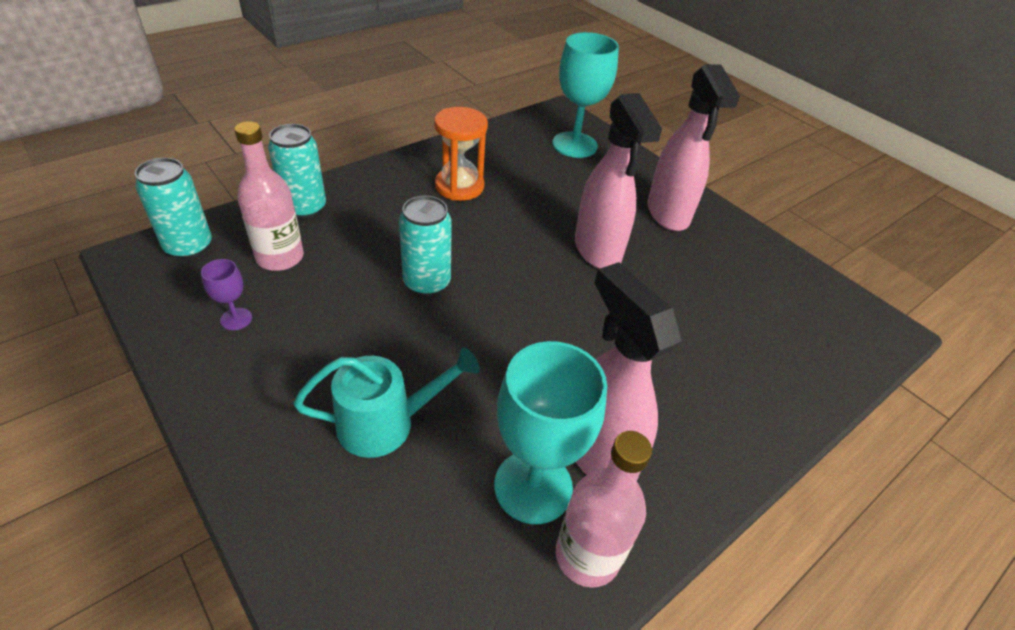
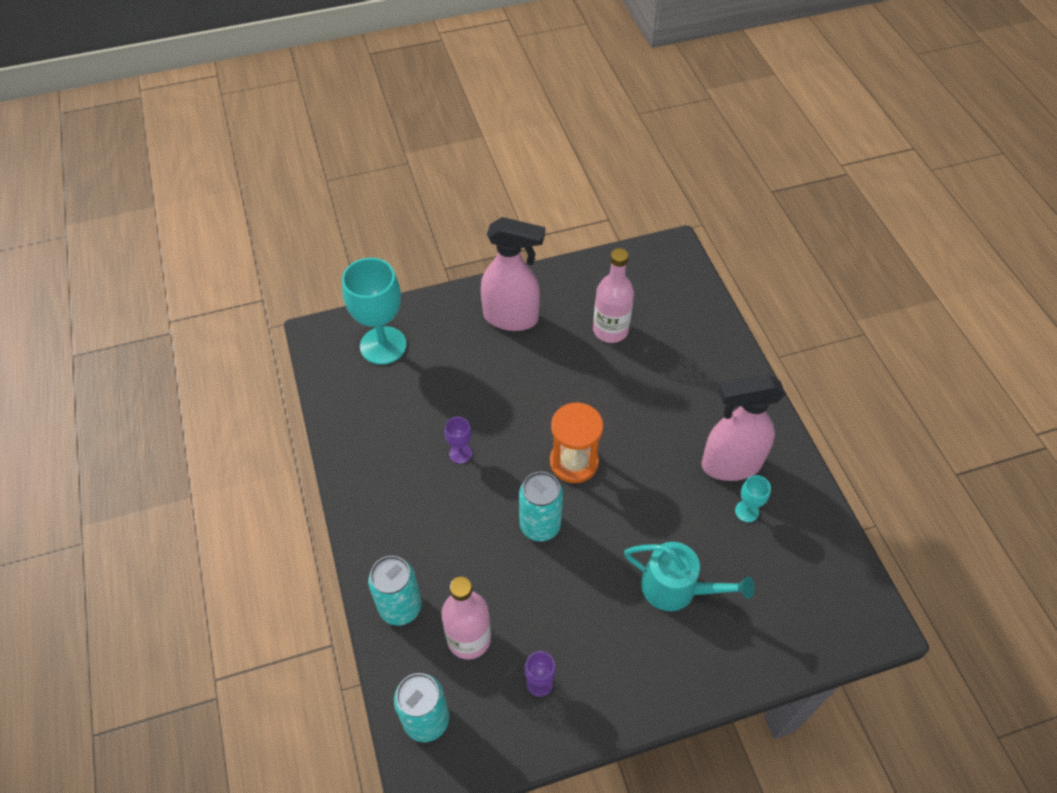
camera: 65 degrees left, 10 degrees up
(385, 423) = (676, 588): turquoise watering can -> turquoise watering can turned 105 degrees clockwise
(459, 186) = (414, 464): orange hourglass -> orange hourglass (574, 462)
(485, 212) = (460, 453): none -> purple goblet
(533, 486) = (746, 511): turquoise goblet -> turquoise goblet, size x0.46
(587, 555) = (798, 498): pink bottle -> pink bottle (610, 330)
(597, 250) = (540, 387): pink spray bottle -> none

